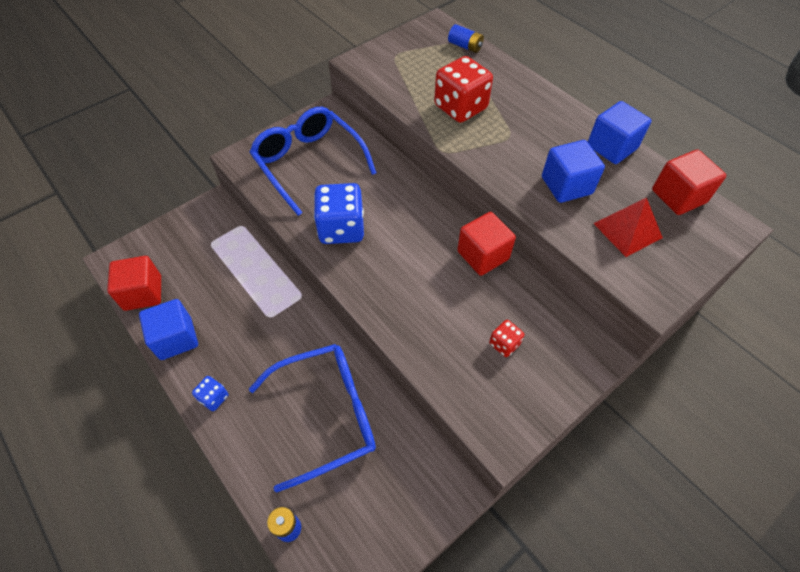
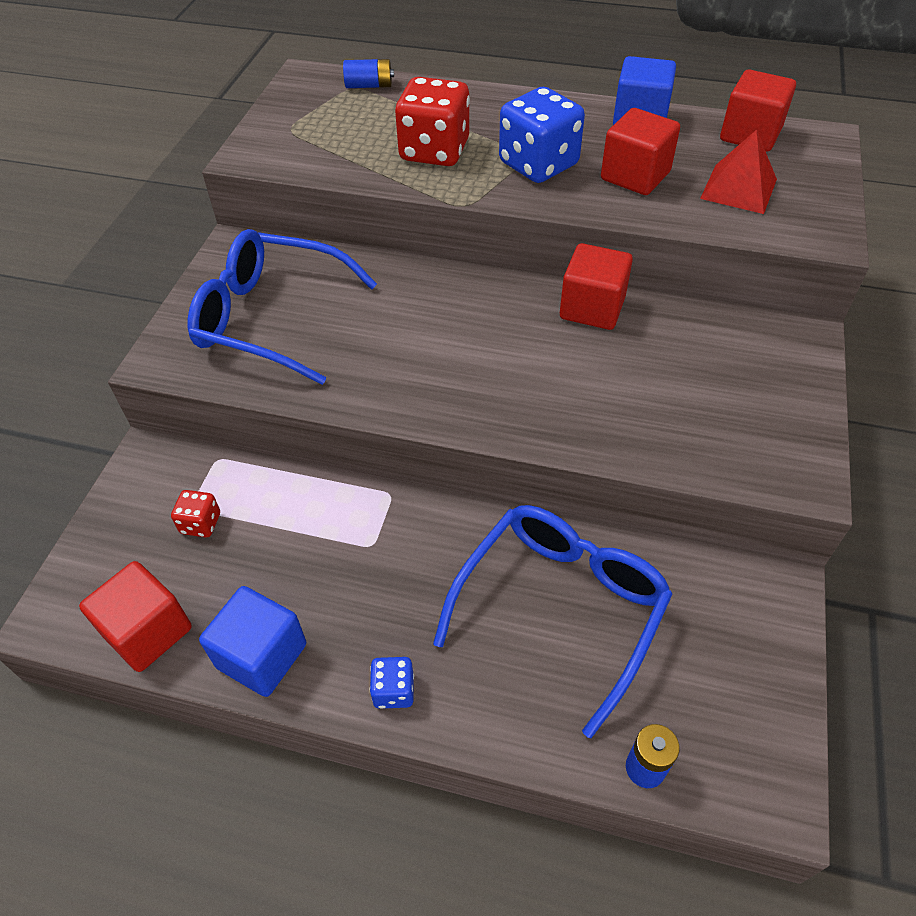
camera: 35 degrees left, 5 degrees down
(341, 228) = (395, 369): blue dice -> blue dice (538, 164)
(504, 344) = (707, 384): red dice -> red dice (201, 523)
(566, 185) = (635, 176): blue cube -> red cube

